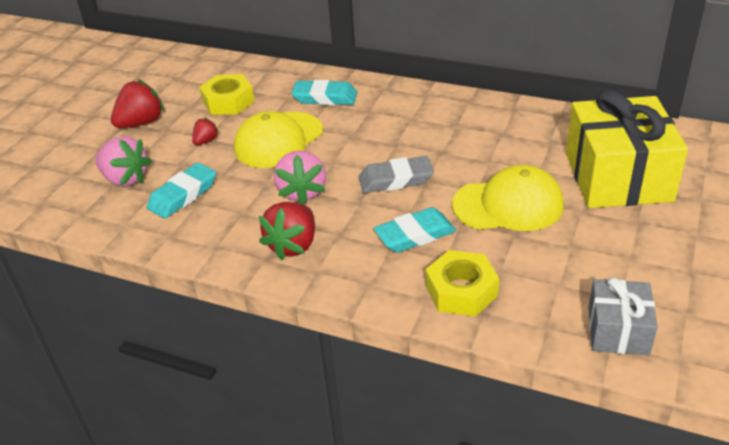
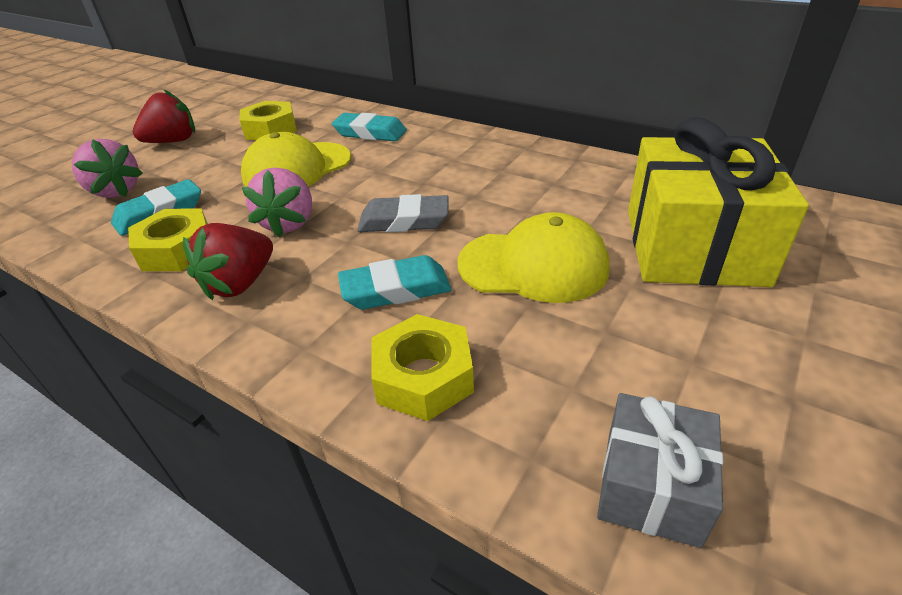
camera: 10 degrees right, 0 degrees up
(206, 141) = (223, 163): red strawberry -> none
(222, 225) = (177, 250): none -> yellow nut

